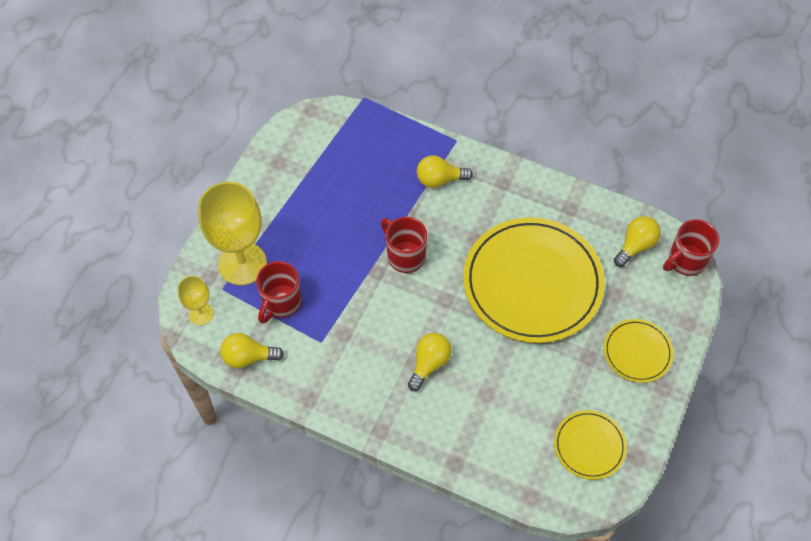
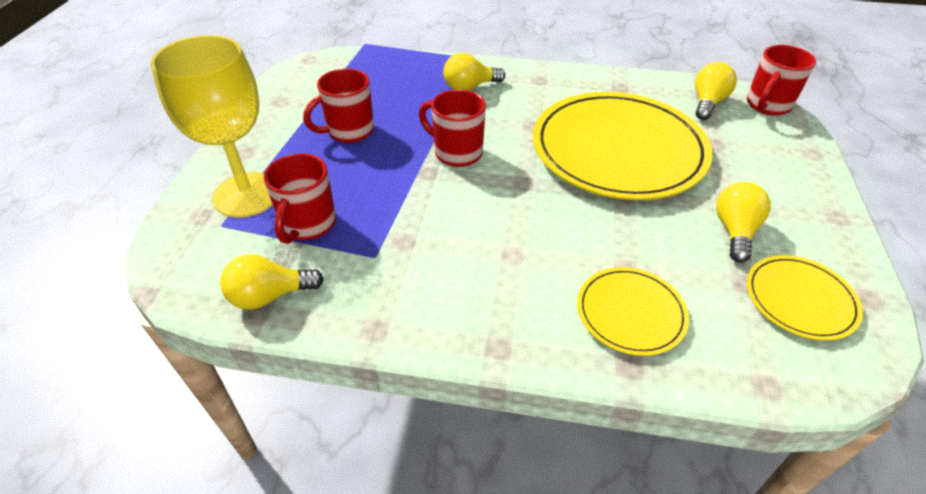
camera: 15 degrees left, 15 degrees down
(201, 314) = (191, 258): yellow goblet -> none
(327, 212) = (349, 131): none -> red mug
(429, 363) = (534, 251): yellow light bulb -> yellow light bulb (735, 231)
(637, 352) = (780, 189): yellow plate -> yellow plate (630, 313)

